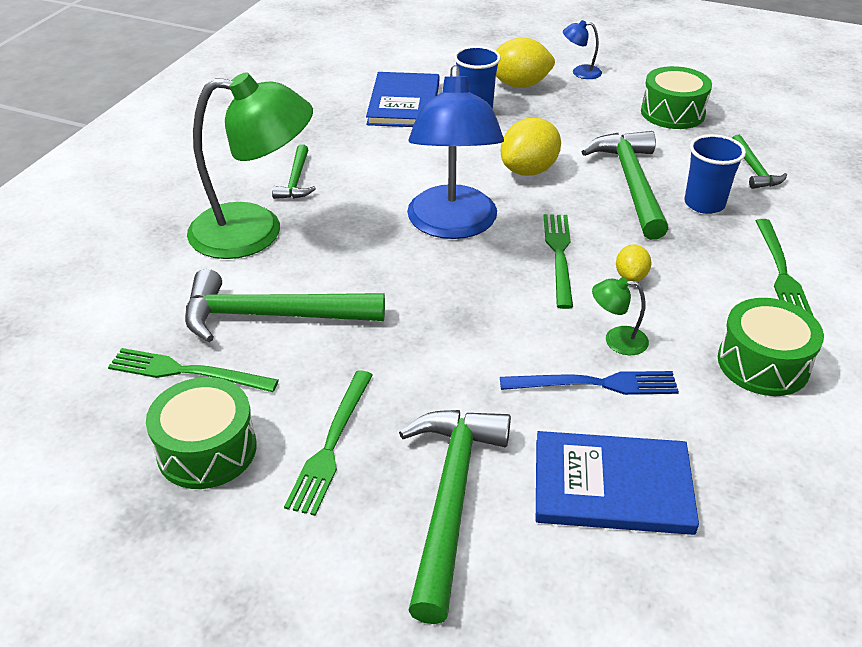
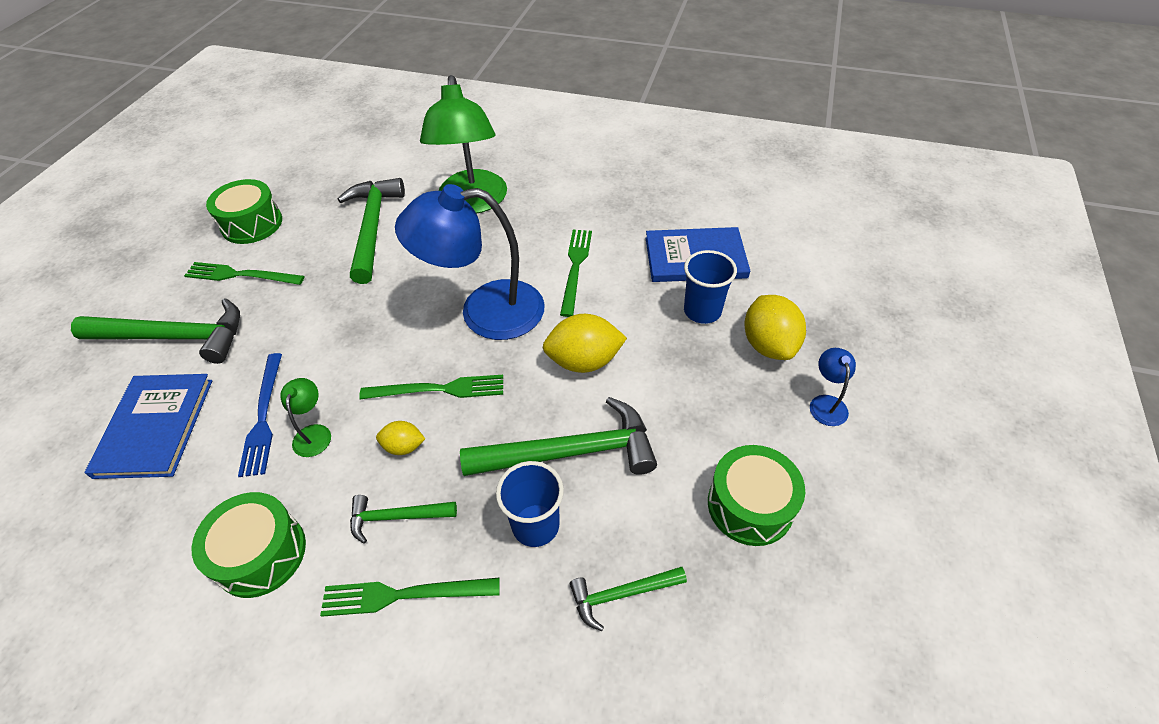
camera: 85 degrees right, 10 degrees up
(187, 372) = (322, 202): green fork -> green fork (575, 268)
(296, 180) = (545, 211): green hammer -> green hammer (396, 517)
(529, 170) = (584, 361): yellow lemon -> yellow lemon turned 45 degrees counterclockwise

